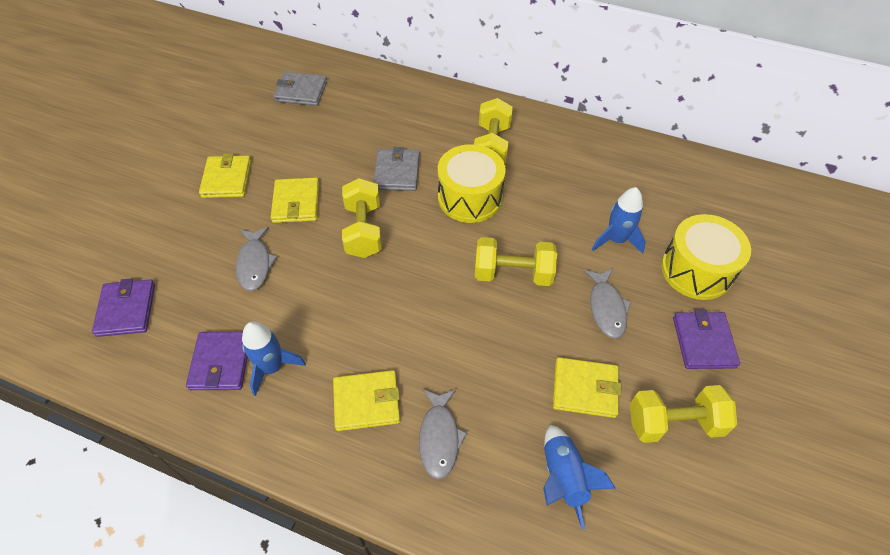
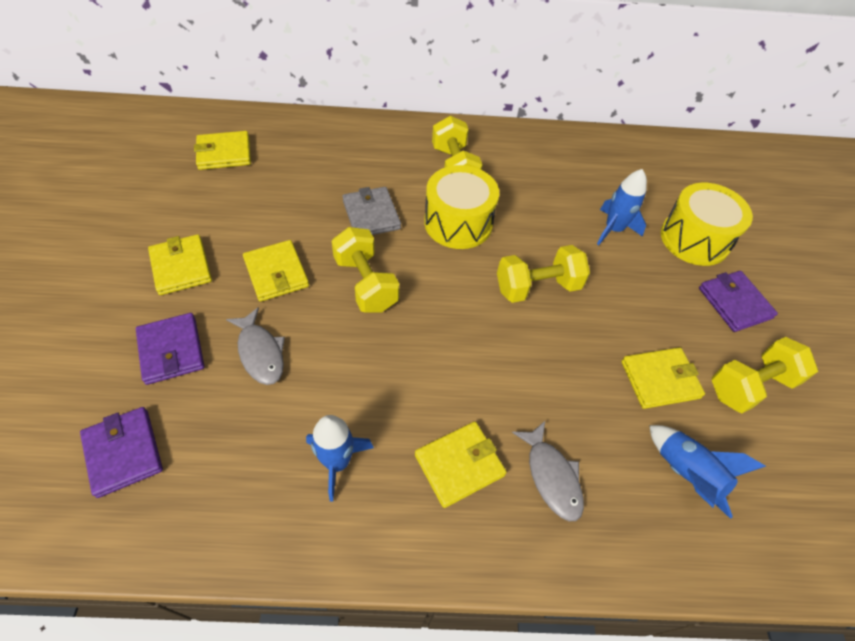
camera: 25 degrees left, 0 degrees up
(221, 362) = (274, 477): purple wallet -> purple wallet (171, 350)
(301, 91) = (224, 153): grey wallet -> yellow wallet
(606, 308) = (638, 296): grey fish -> none

